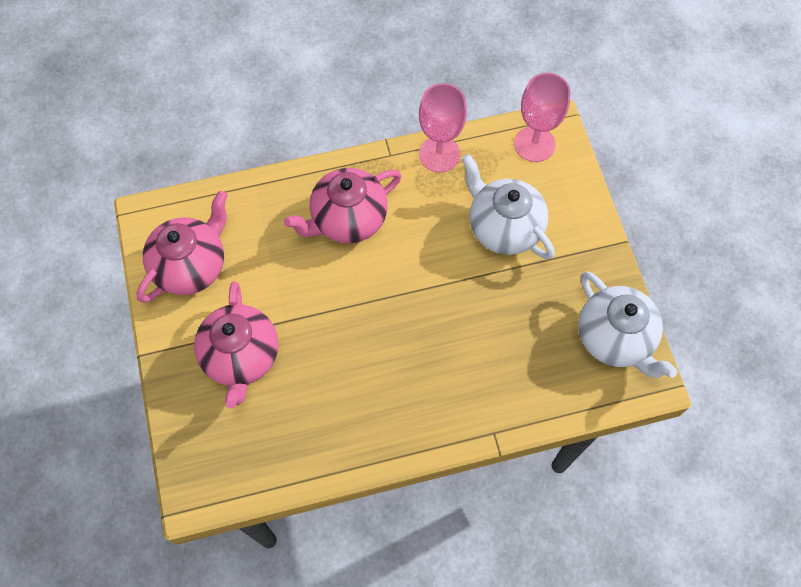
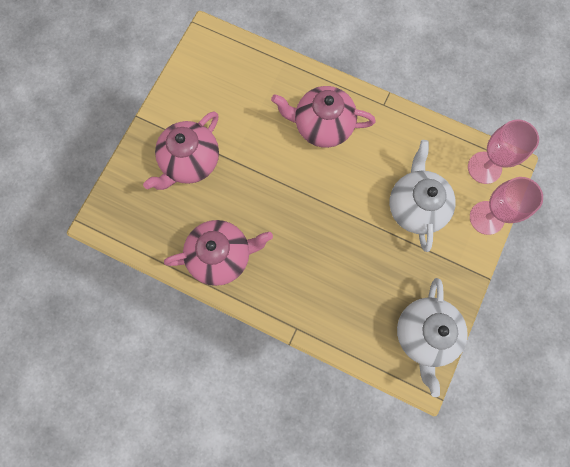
camera: 40 degrees right, 10 degrees up
(191, 266) = (207, 84): pink teapot -> pink teapot (221, 256)
(439, 154) = (415, 127): pink goblet -> pink goblet (486, 218)

